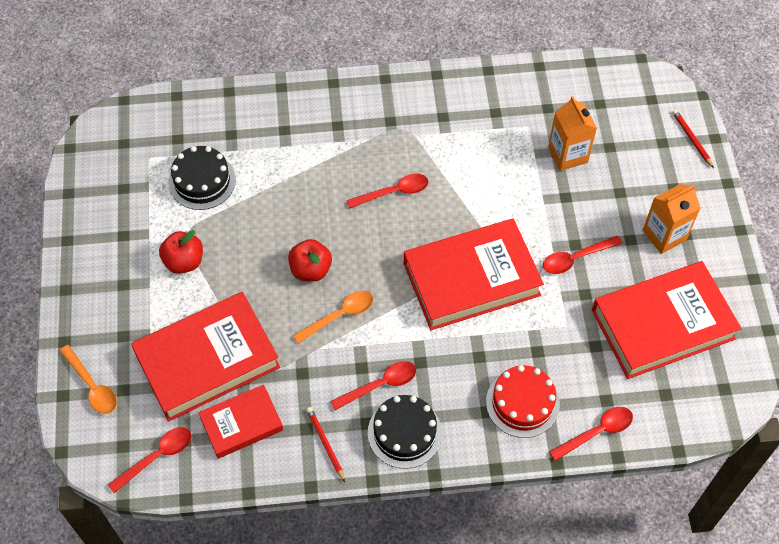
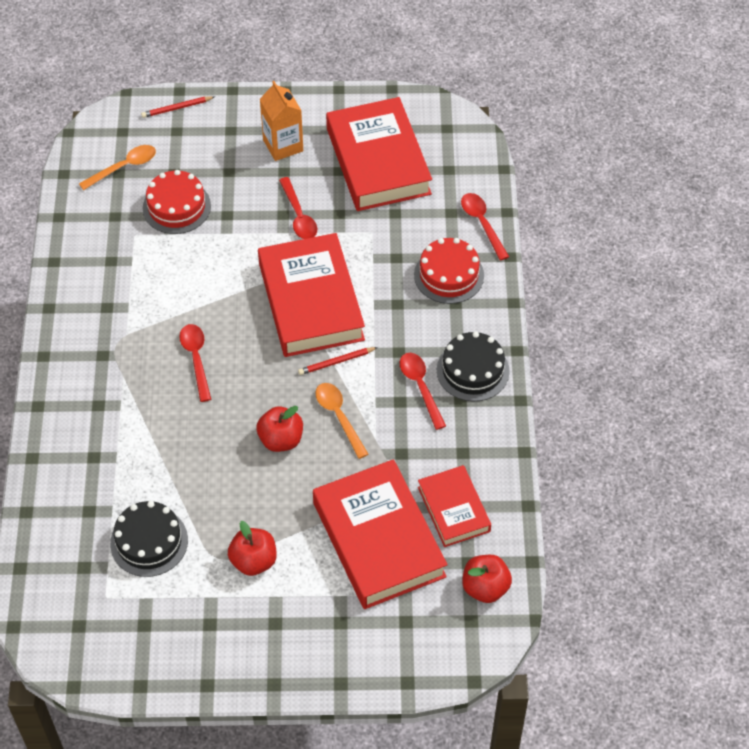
camera: 85 degrees left, 5 degrees down
(92, 386) = (398, 652): orange spoon -> orange spoon (124, 167)
(157, 457) = (485, 588): red spoon -> red apple
(325, 444) = (480, 437): red pencil -> red pencil (336, 362)
(567, 155) = (176, 207): orange carton -> red cake

